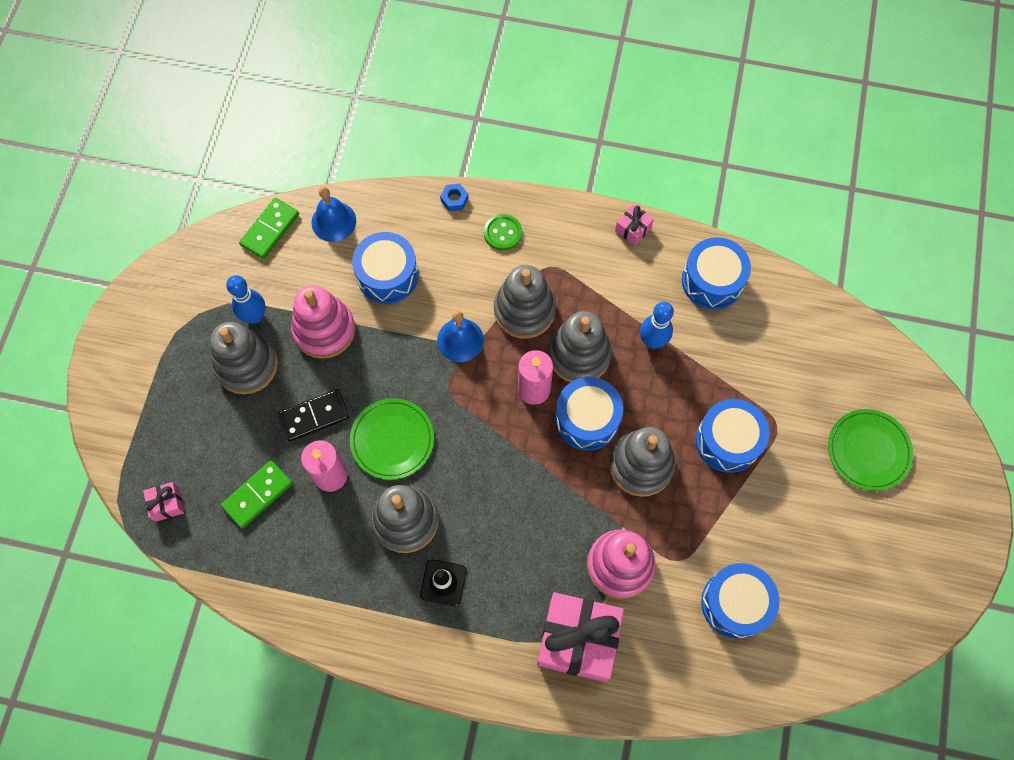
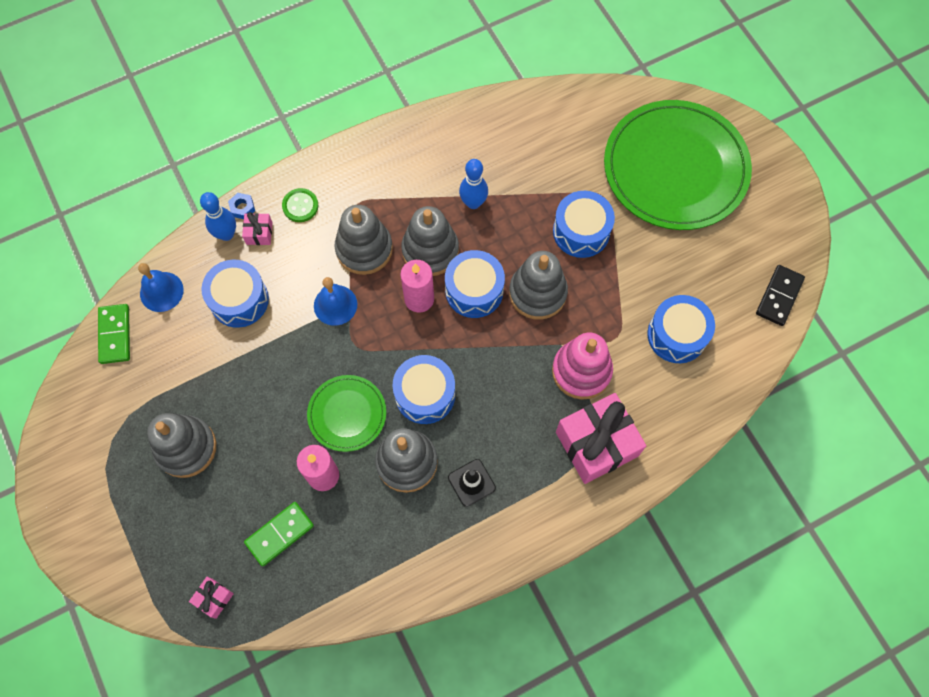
camera: 40 degrees left, 0 degrees up
(255, 316) = (160, 407): blue bowling pin -> blue bowling pin (226, 234)
(257, 495) = (279, 534): green domino -> green domino turned 45 degrees clockwise
(314, 416) = (273, 443): black domino -> black domino (779, 296)
(324, 330) = (225, 376): pink stacking toy -> none
(633, 229) = (393, 135): pink gift -> pink gift (259, 233)
(712, 281) = (478, 131): blue drum -> blue drum (425, 394)
(868, 451) = (675, 168): green plate -> green plate, size x2.02

